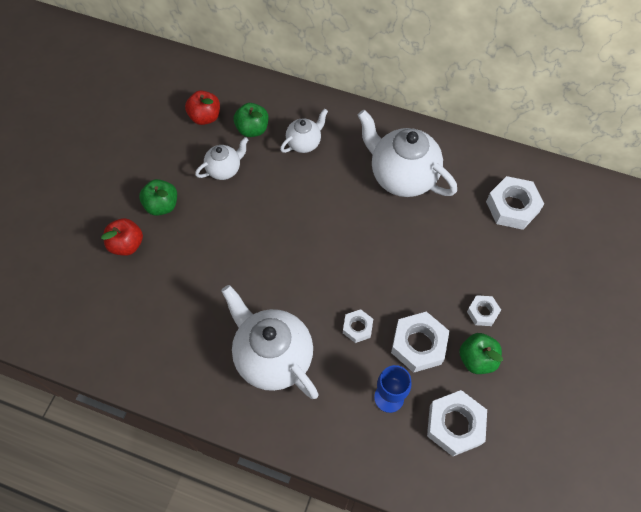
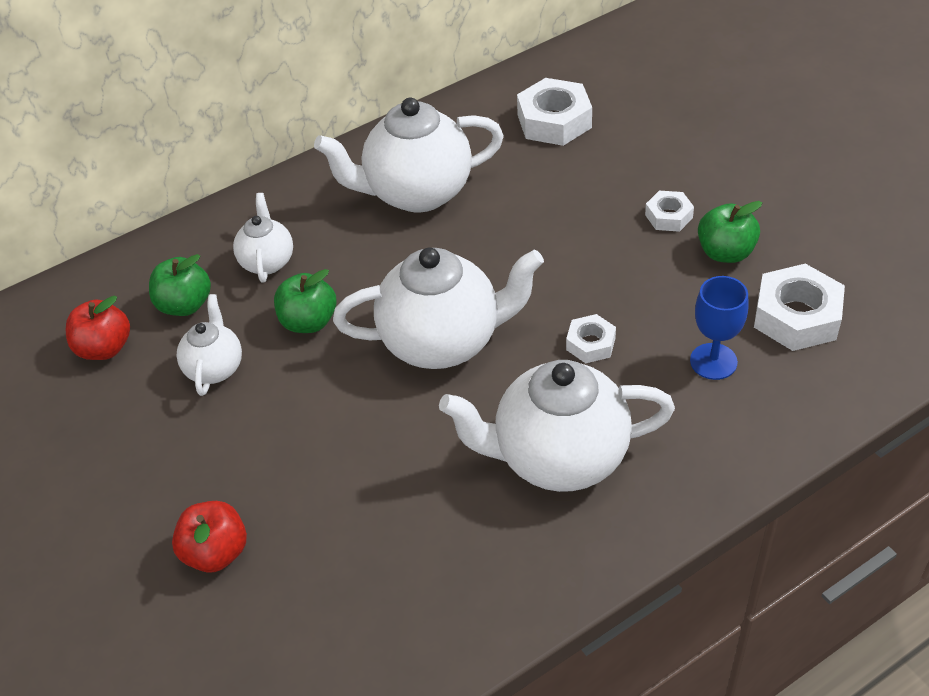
camera: 50 degrees left, 15 degrees down
(162, 205) = (195, 473): green apple -> green apple (309, 322)
(309, 256) = (443, 341): none -> white teapot
(418, 345) = (663, 296): white nut -> none

